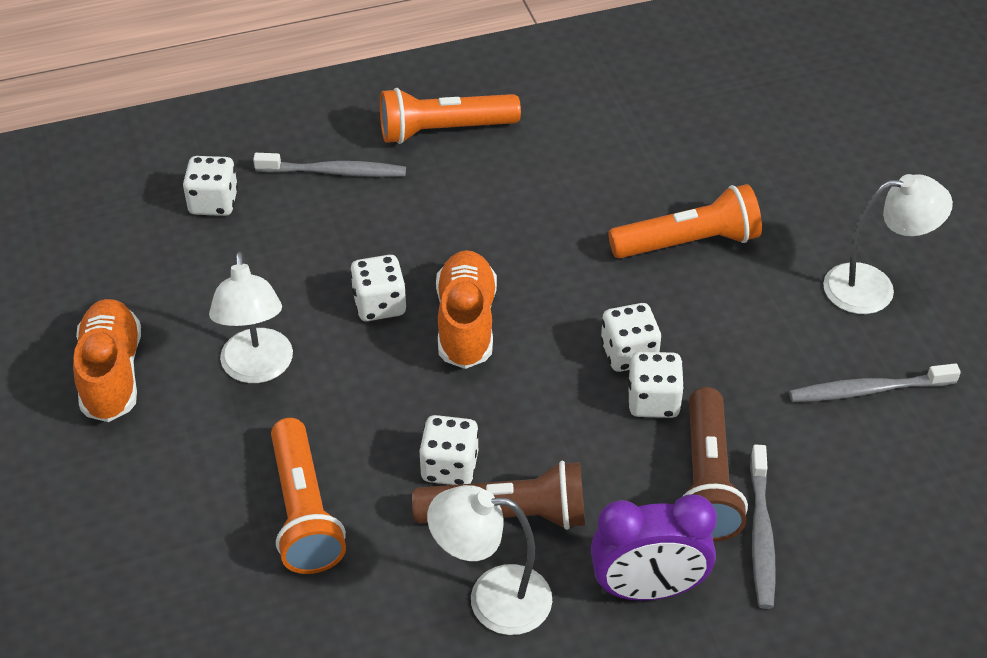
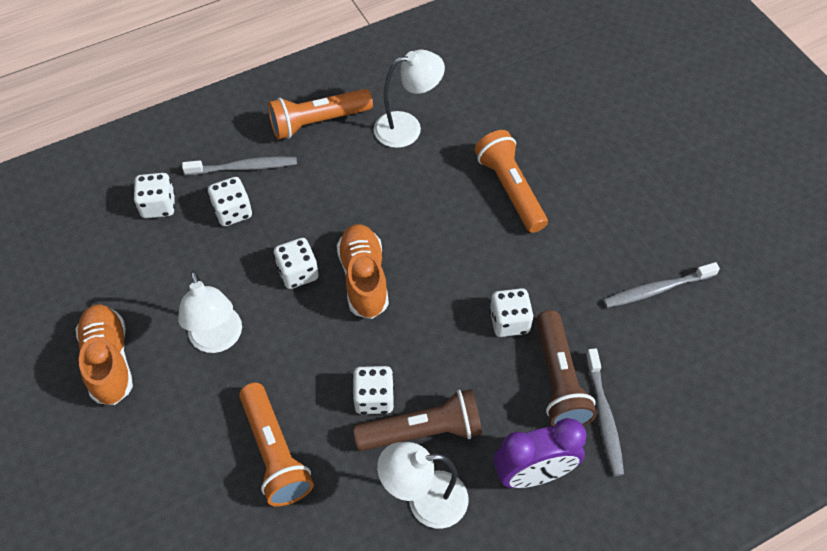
camera: 10 degrees left, 10 degrees up
(629, 354) = (485, 286): white dice -> white dice (233, 212)
(688, 242) = (510, 189): orange flashlight -> orange flashlight turned 90 degrees counterclockwise
(874, 288) = (646, 207): white lamp -> white lamp (407, 127)

